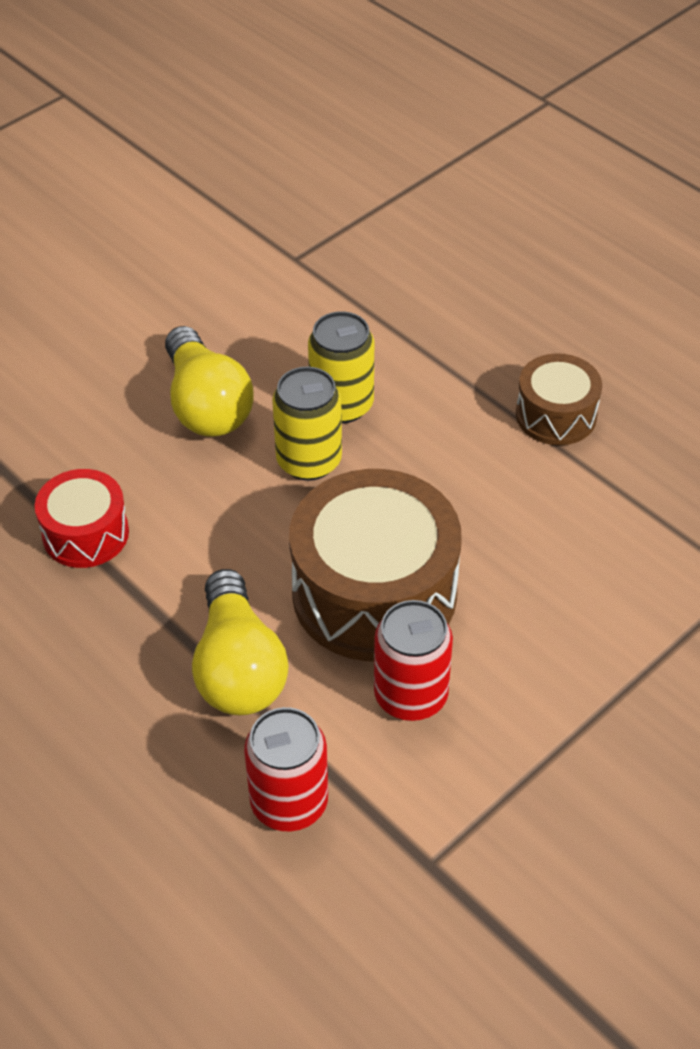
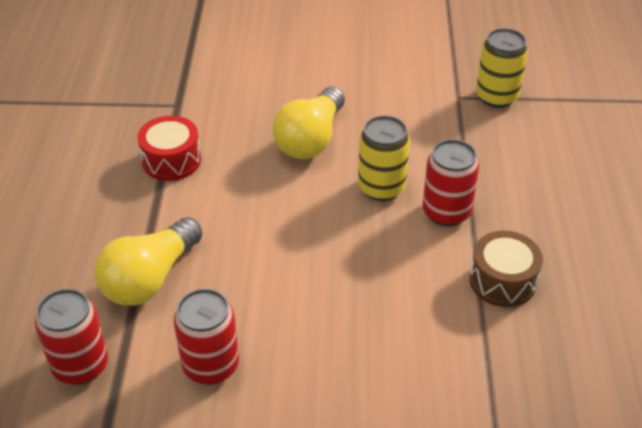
camera: 45 degrees right, 5 degrees down
(309, 461) = (324, 203): yellow can -> yellow can (496, 97)
(374, 593) = (265, 297): brown drum -> none
(431, 386) = (446, 212): none -> red can

